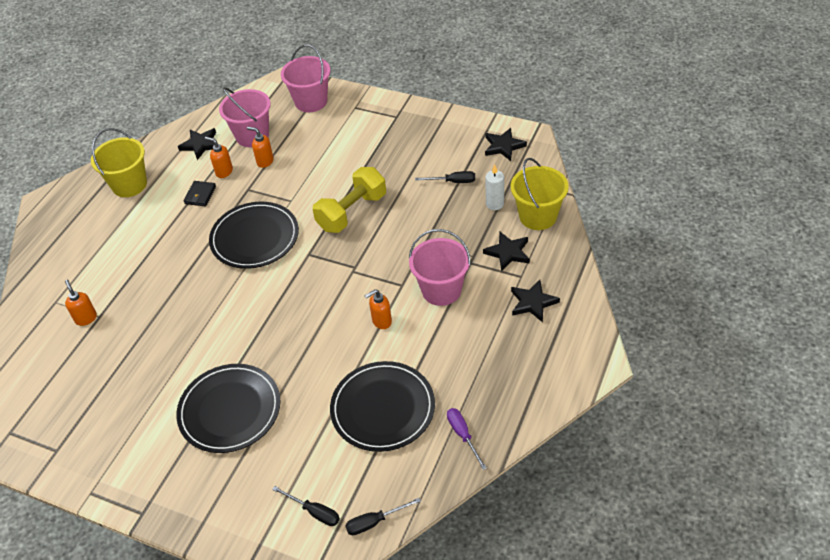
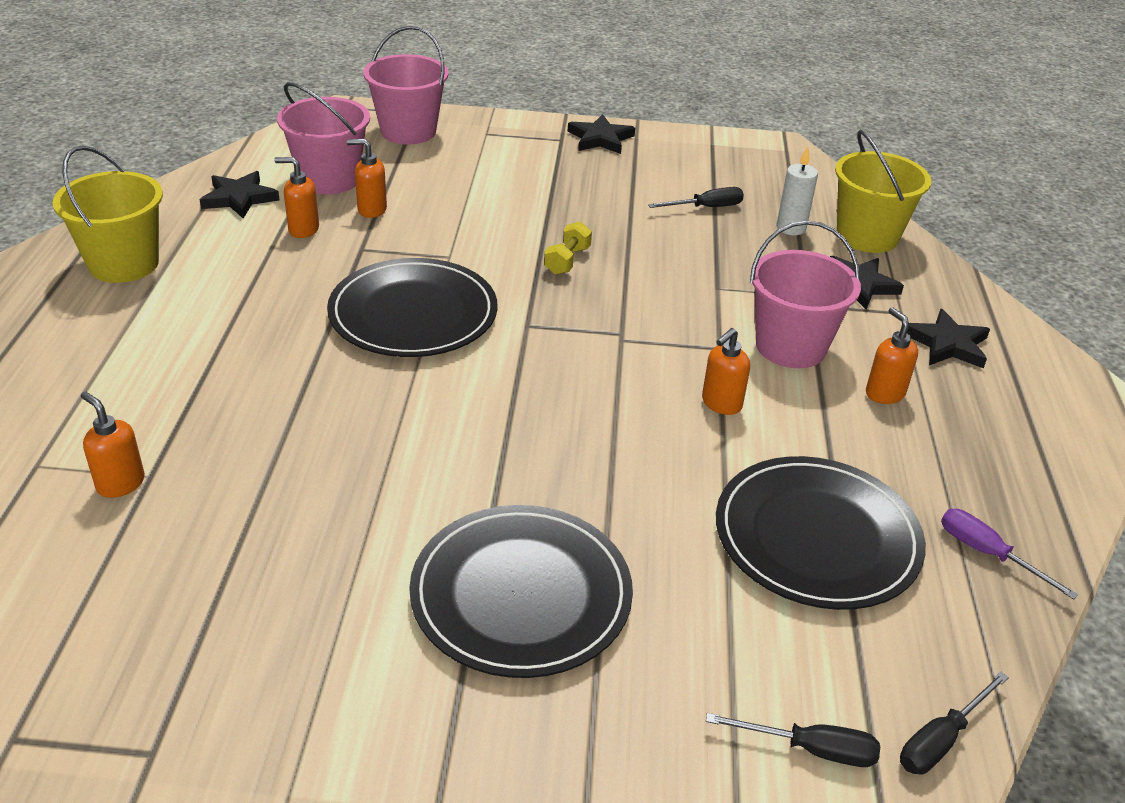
camera: 25 degrees left, 10 degrees down
(200, 195) = (274, 265): black wallet -> none
(352, 212) = (567, 261): yellow dumbbell -> yellow dumbbell, size x0.47
(473, 330) = (884, 393): none -> orange soap dispenser
(503, 146) = (751, 160): black star -> black star (600, 139)

